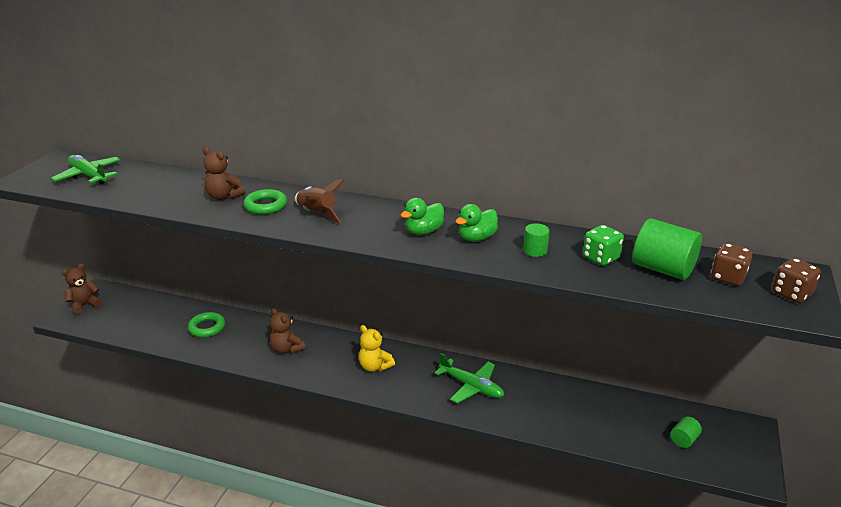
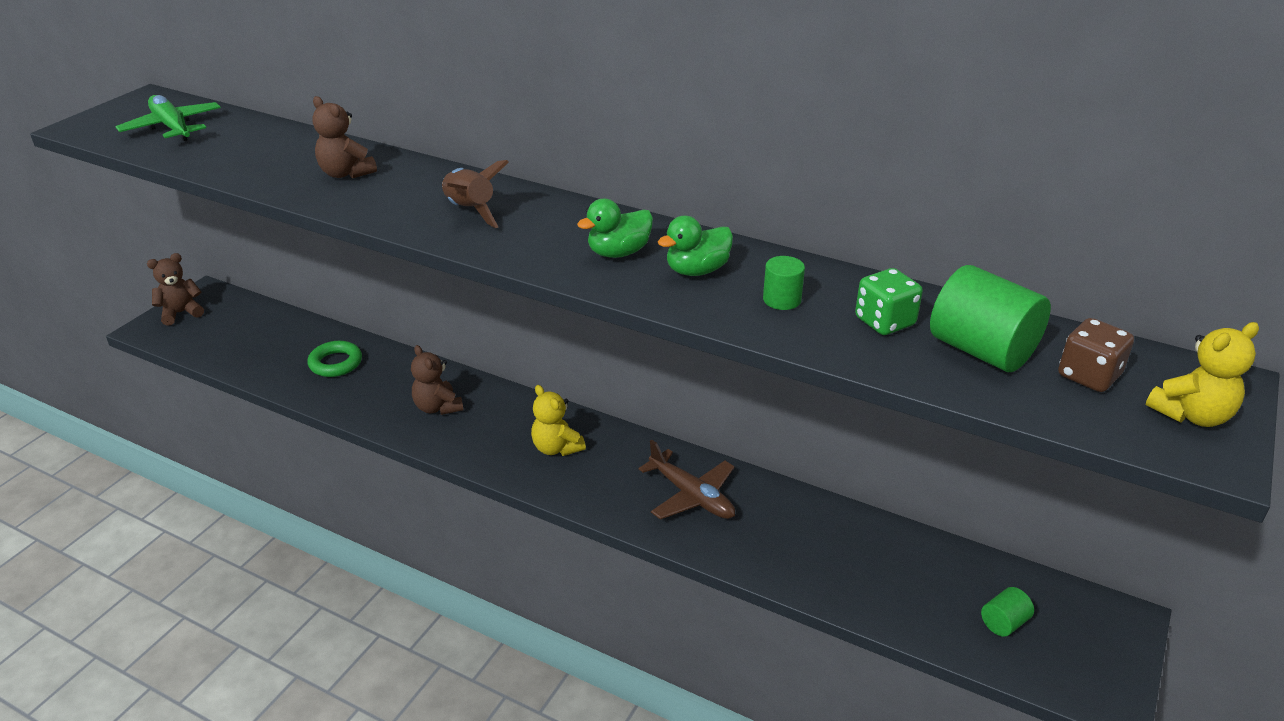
camera: 10 degrees right, 5 degrees up
(266, 206) = (400, 192): green ring -> none
(471, 386) = (692, 496): green plane -> brown plane
(791, 293) = (1191, 415): brown dice -> yellow teddy bear

